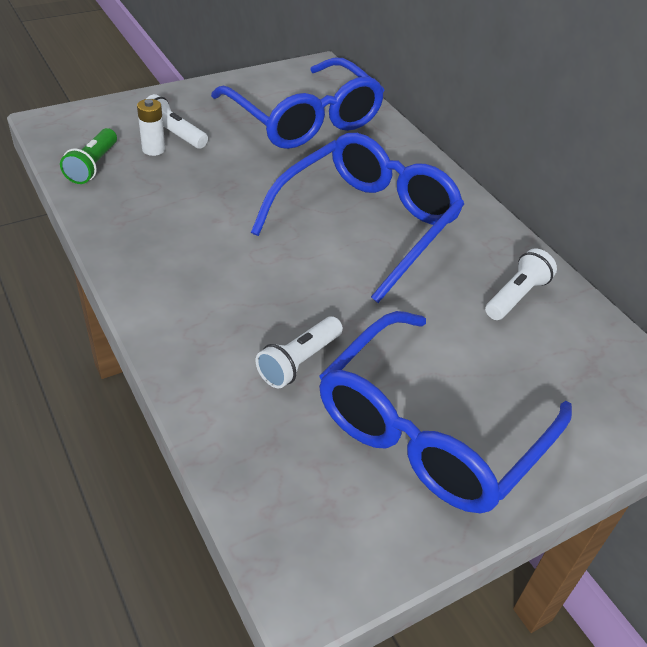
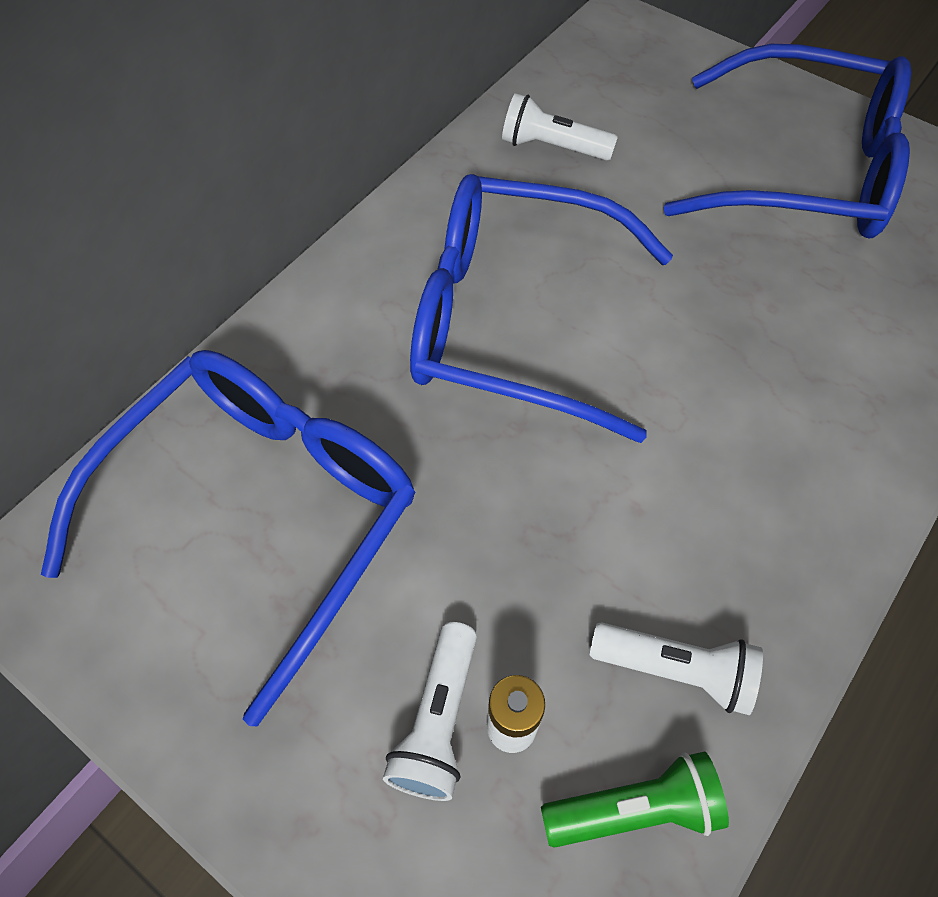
camera: 110 degrees left, 15 degrees up
(299, 362) = (814, 299): white flashlight -> white flashlight (675, 670)

